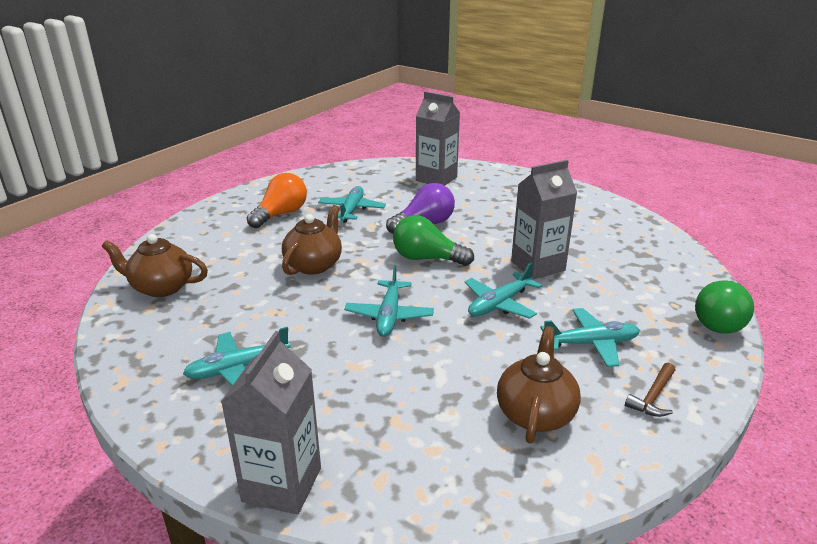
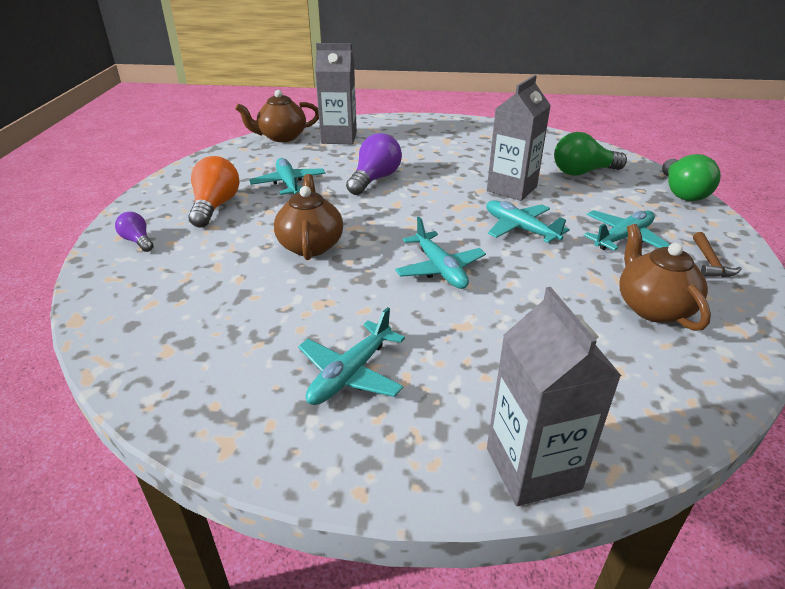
camera: 30 degrees left, 5 degrees up
(161, 287) = (156, 322): brown teapot -> brown teapot (282, 137)
(206, 226) = (137, 241): none -> purple light bulb
(427, 258) = (413, 208): green light bulb -> green light bulb (582, 172)
(499, 304) = (519, 229): turquoise plane -> turquoise plane turned 120 degrees clockwise

